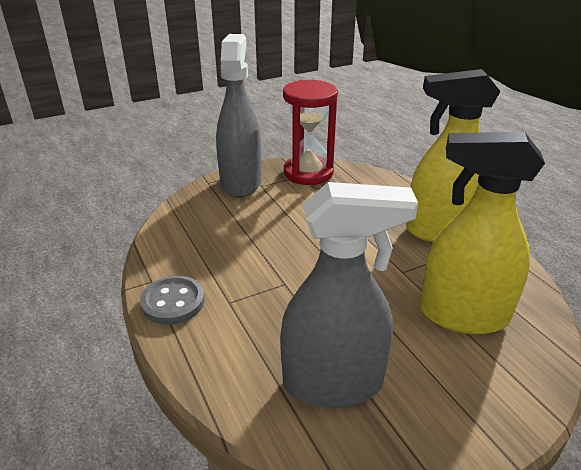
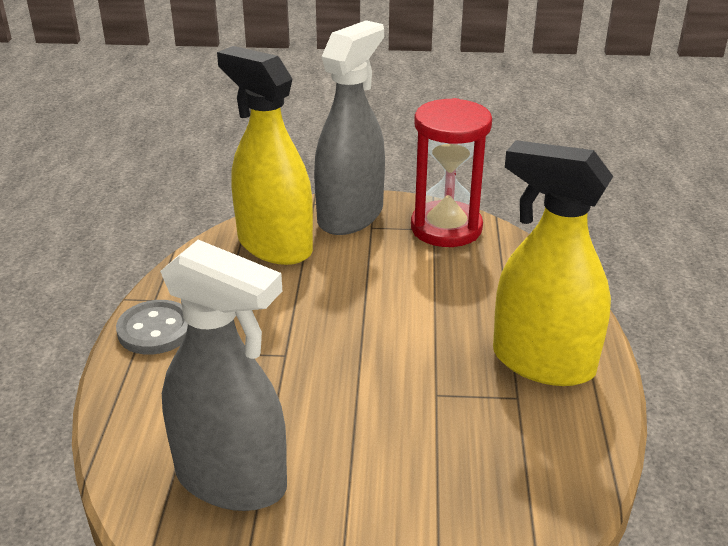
camera: 30 degrees right, 0 degrees up
(463, 315) = (453, 474): yellow spray bottle -> yellow spray bottle (274, 245)

